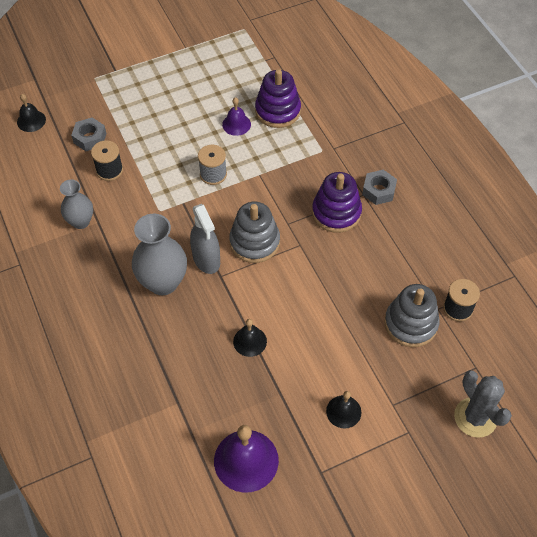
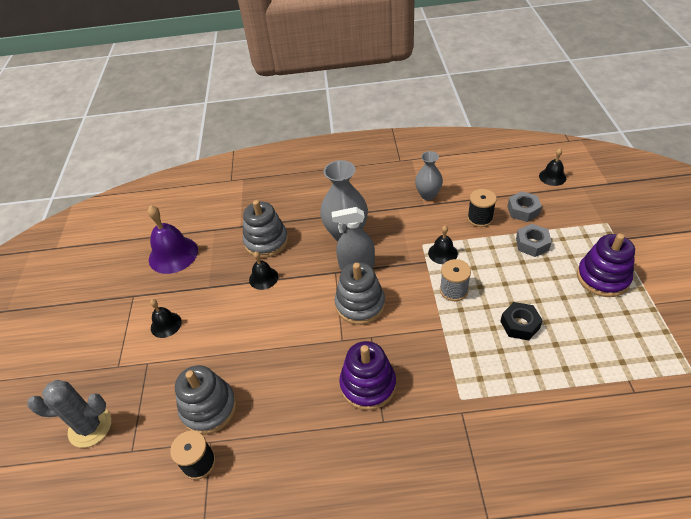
camera: 115 degrees right, 10 degrees down
(167, 191) = (442, 253): none -> black bell
(195, 361) = (266, 241): none -> grey stacking toy
(236, 124) = (520, 324): purple bell -> black nut
(277, 111) = (534, 370): purple stacking toy -> purple stacking toy (602, 278)
(378, 191) = (382, 440): grey nut -> grey nut (532, 244)

